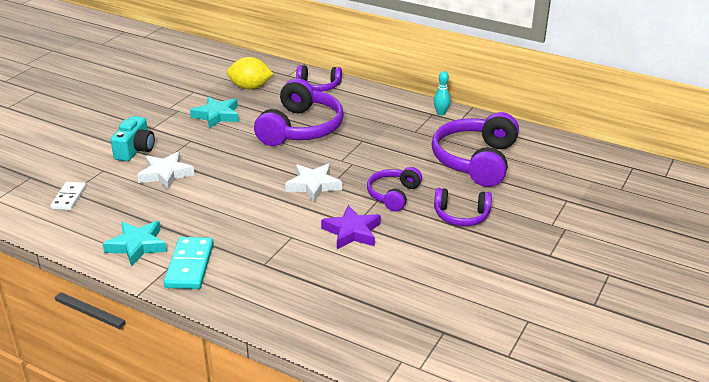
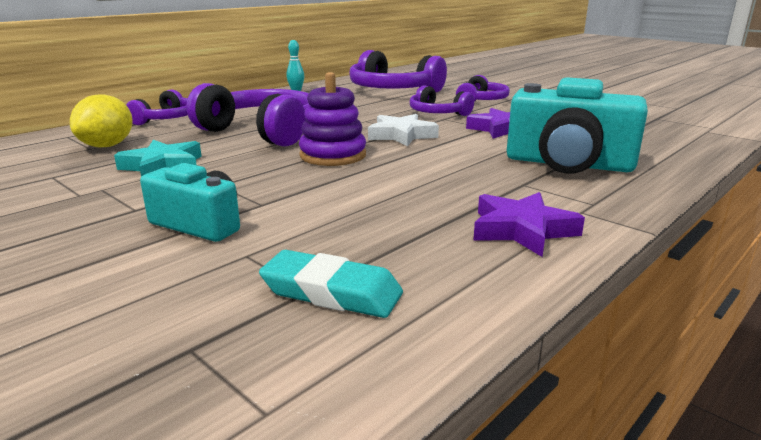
camera: 75 degrees left, 10 degrees down
(69, 198) = (331, 292): white domino -> turquoise eraser
(137, 246) = (522, 230): turquoise star -> purple star
(165, 174) = (310, 204): white star -> none
(189, 265) = (573, 198): turquoise domino -> none
(254, 165) = (333, 155): none -> purple stacking toy
(262, 266) = (568, 164): none -> turquoise camera

